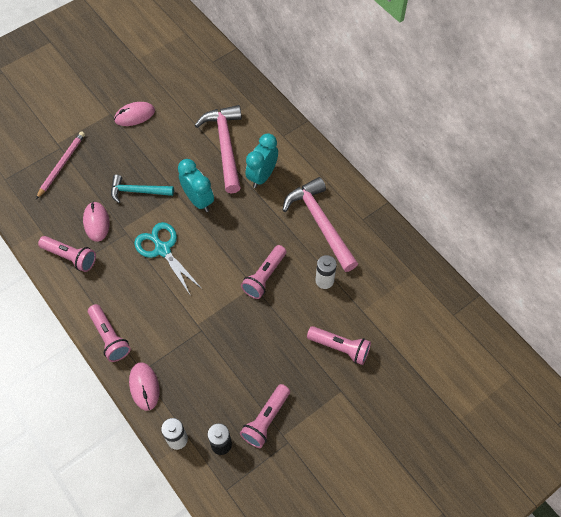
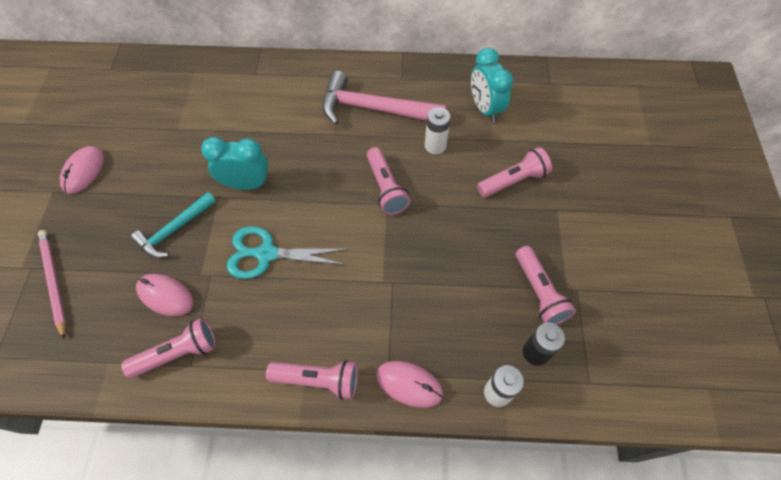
camera: 50 degrees left, 0 degrees up
(225, 146) = (213, 122): pink hammer -> none
(262, 176) = (279, 117): turquoise clock -> turquoise clock (485, 108)

